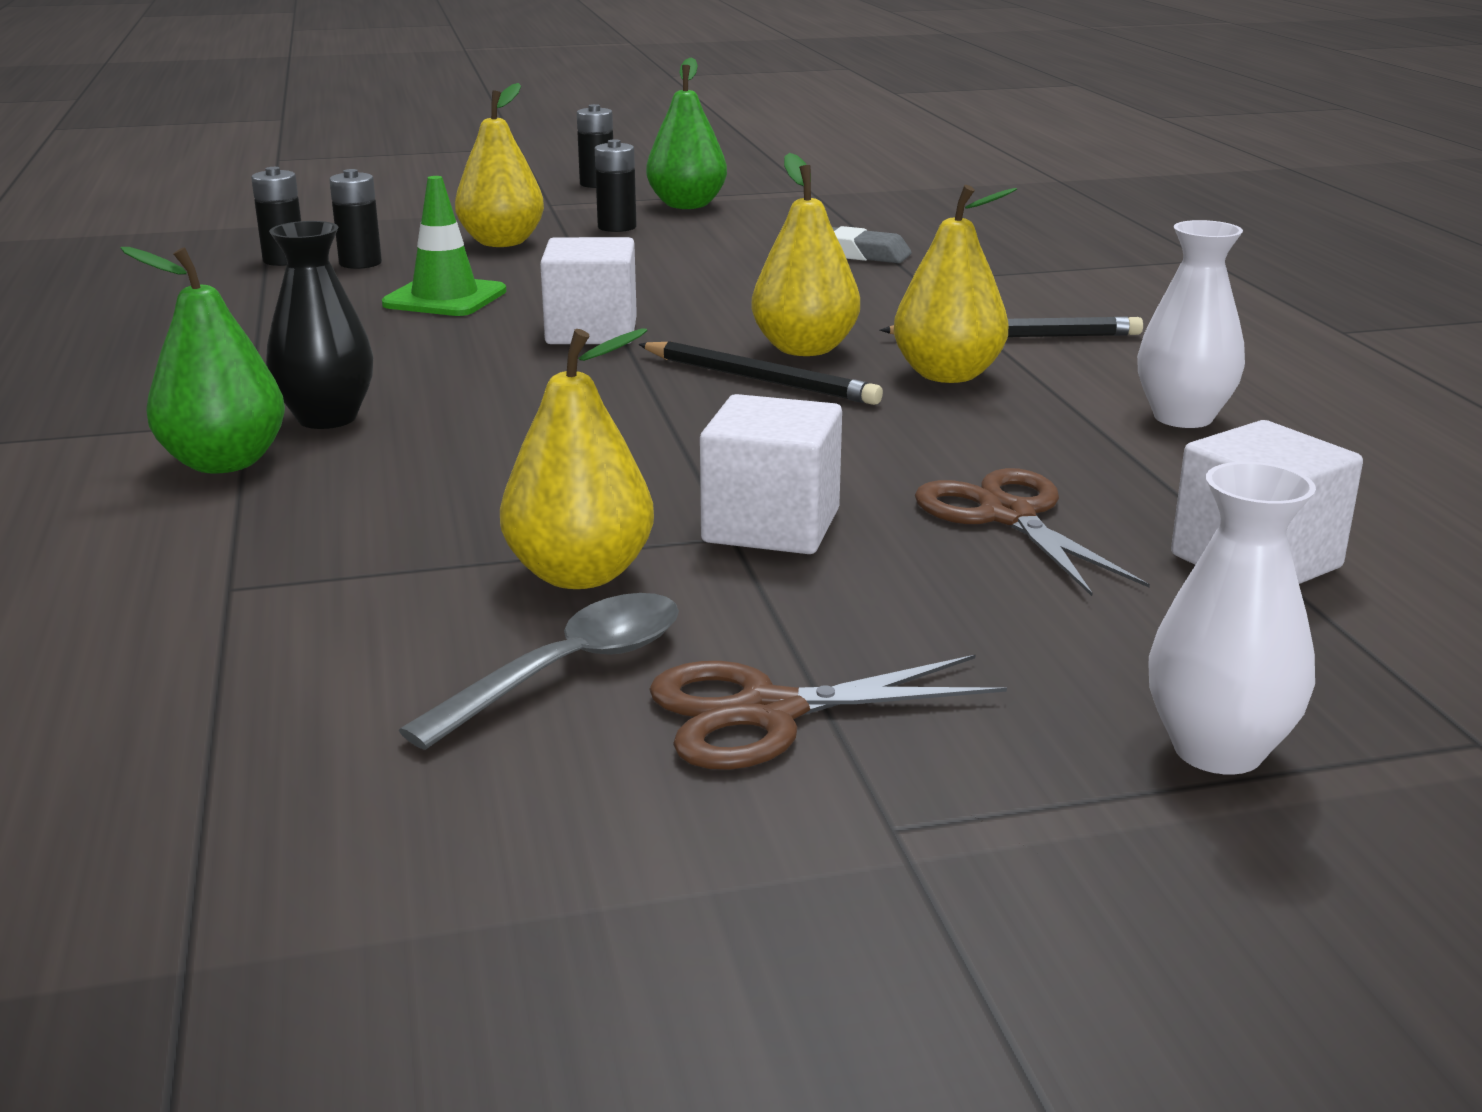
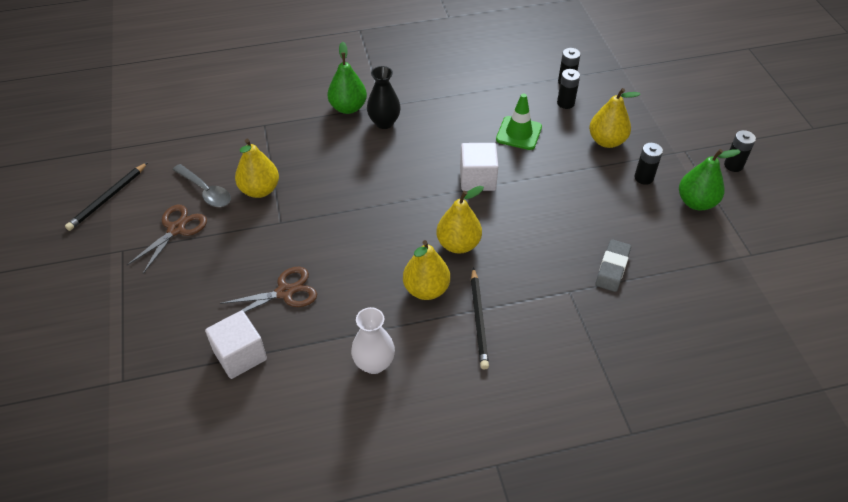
camera: 90 degrees right, 25 degrees up
(759, 379) = (421, 230): black pencil -> black pencil (108, 198)
(768, 713) = (176, 229): brown scissors -> brown scissors turned 45 degrees clockwise
(771, 526) = (286, 231): white cube -> none
(1217, 750) = (135, 318): white vase -> none

